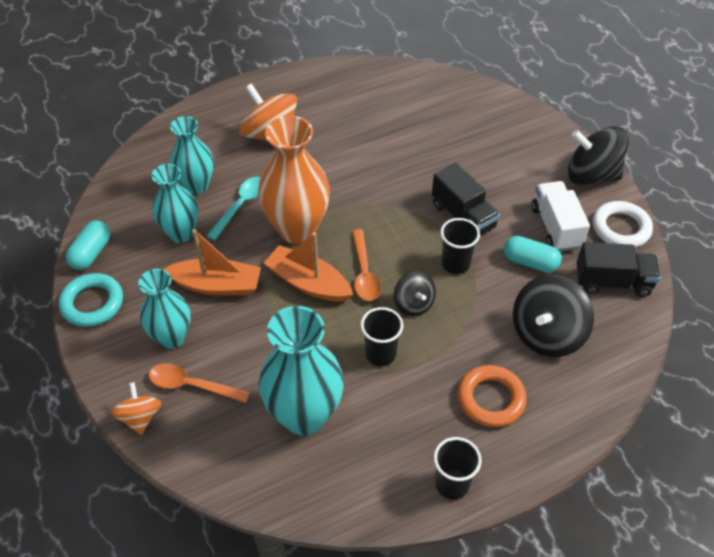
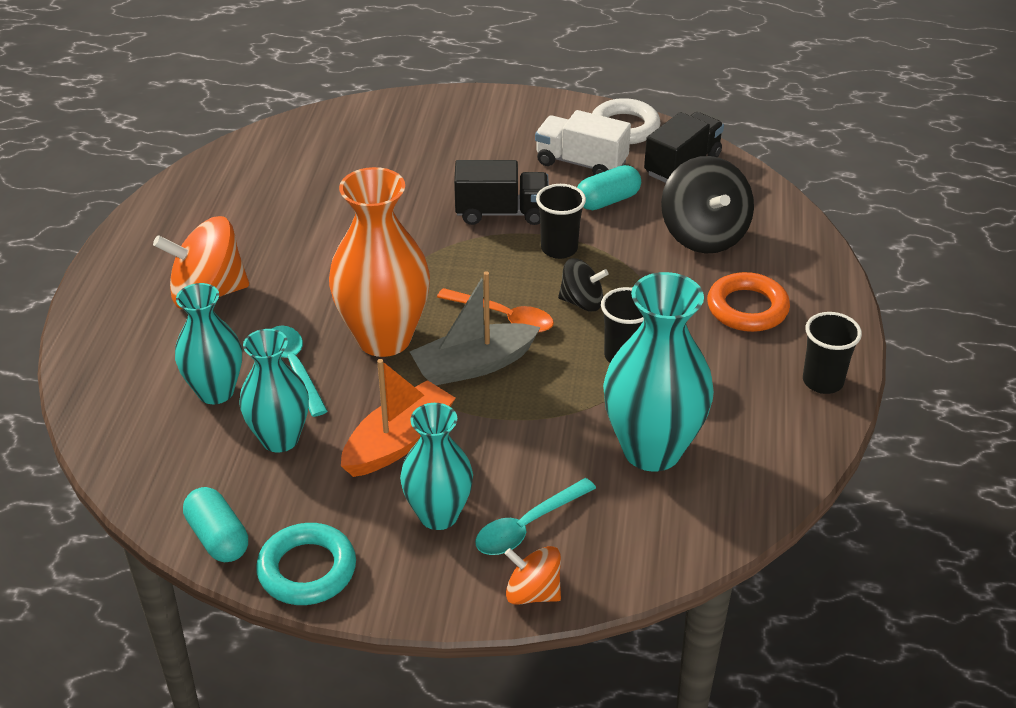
camera: 55 degrees left, 10 degrees down
(191, 385) = (527, 526): orange spoon -> turquoise spoon
(308, 283) = (474, 365): orange boat -> grey boat
(591, 175) = (540, 109): black spinning top -> none

